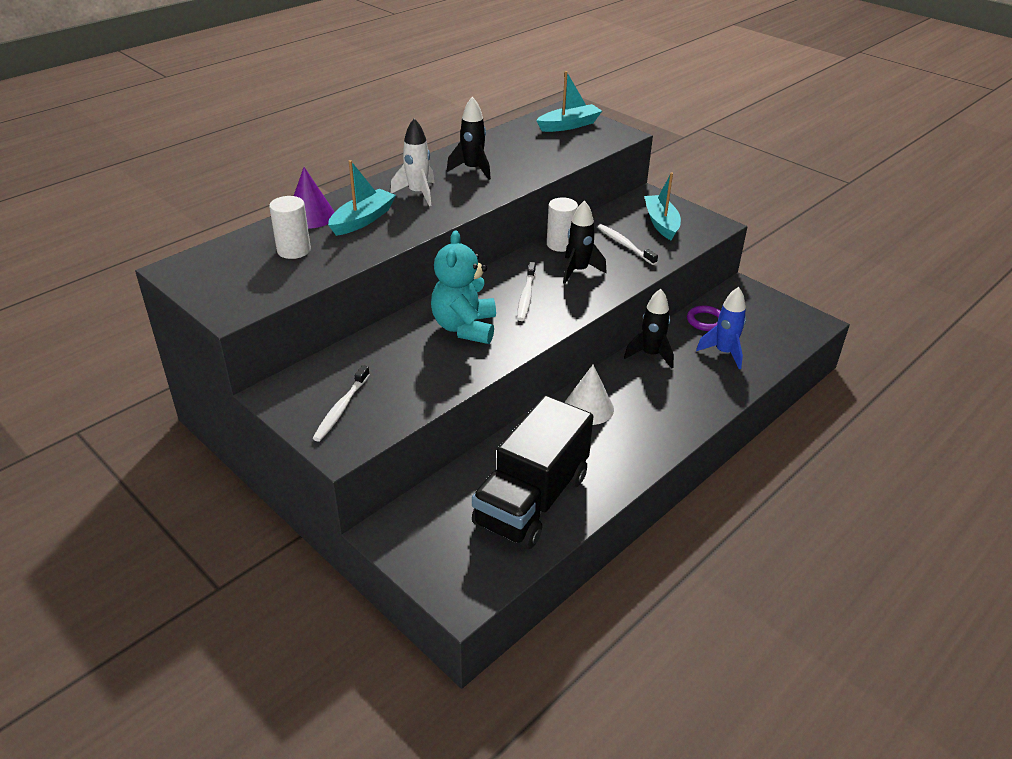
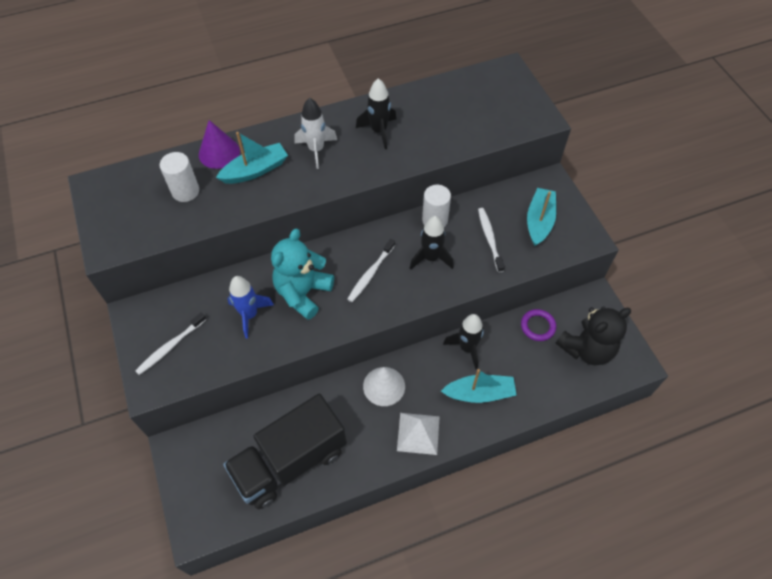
camera: 25 degrees right, 20 degrees up
(569, 125) = (500, 92): turquoise boat -> turquoise boat (479, 393)
(653, 434) = (418, 433): none -> white pyramid
(724, 353) = (530, 368): blue rocket -> blue rocket (250, 315)
(763, 324) = (586, 349): none -> black teddy bear

